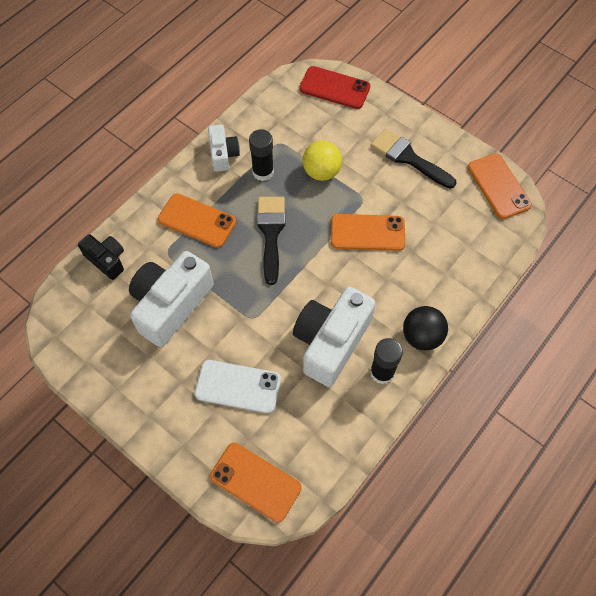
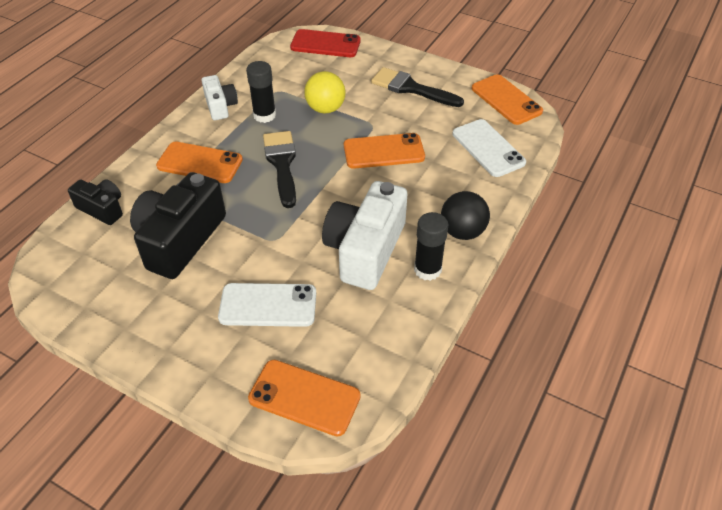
camera: 10 degrees left, 15 degrees down
(171, 305) = (180, 239): white camera -> black camera
(467, 243) = (488, 148): none -> white phone

